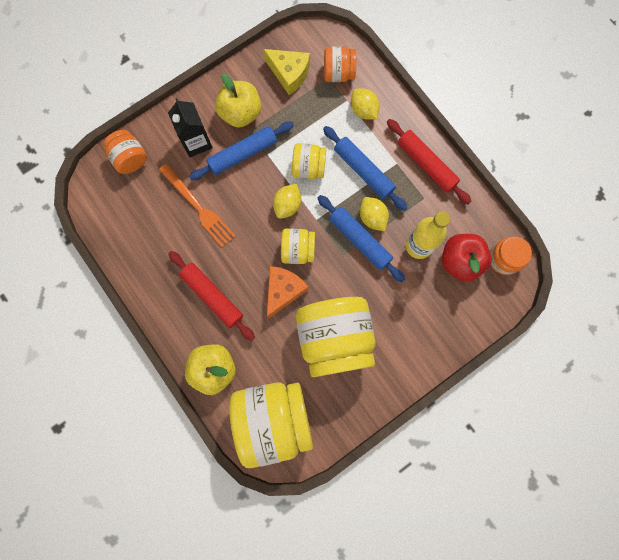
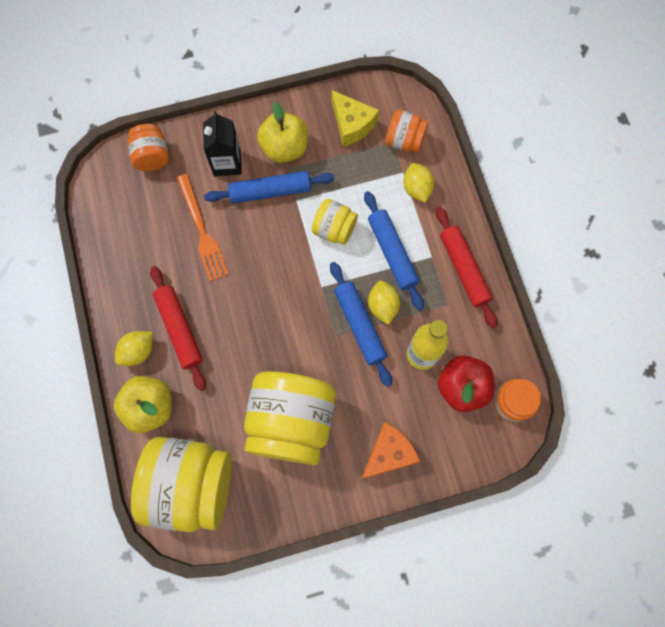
camera: 20 degrees right, 5 degrees down
(283, 291) = (257, 350): orange cheese -> orange cheese (388, 453)
(287, 205) = (296, 261): yellow lemon -> yellow lemon (138, 351)
(298, 250) = (289, 312): yellow jar -> none

